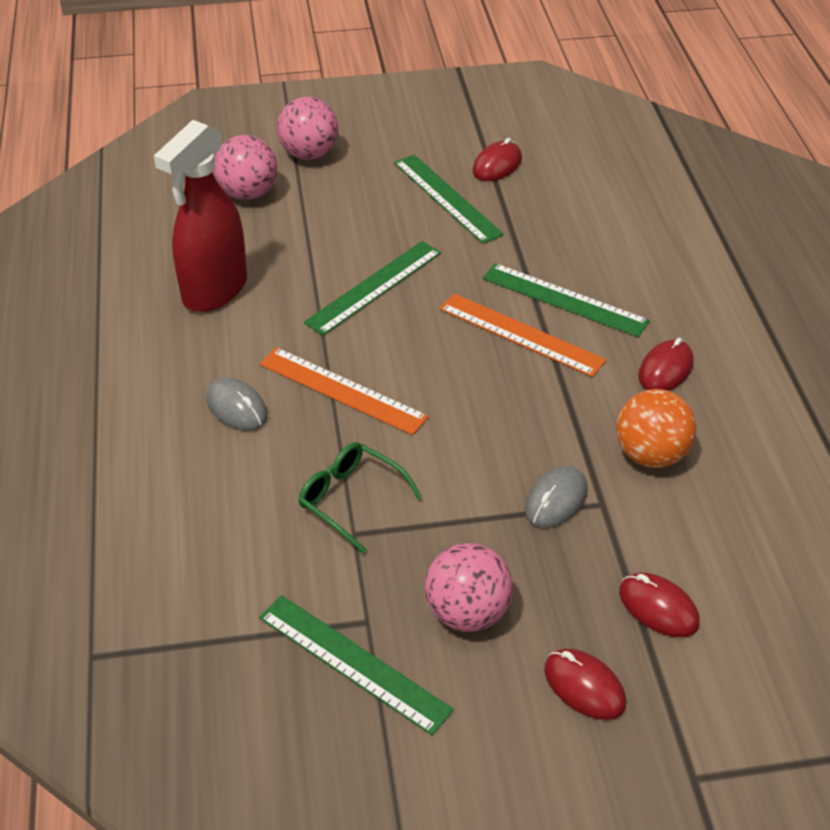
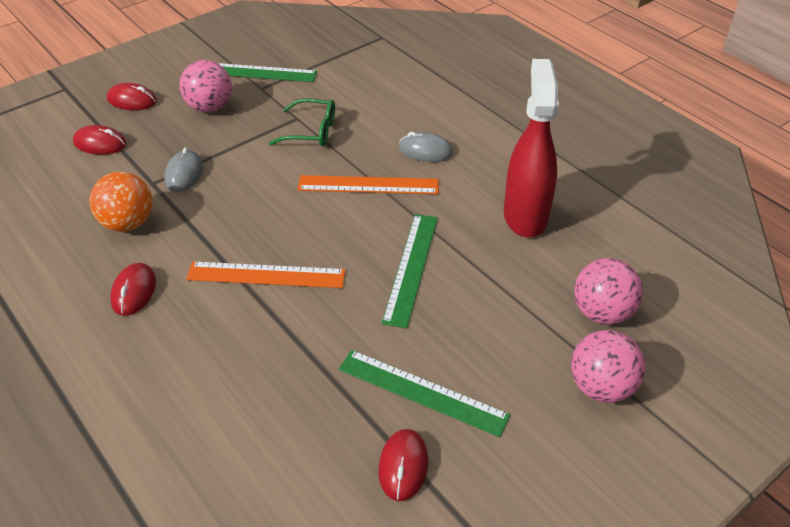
camera: 150 degrees right, 0 degrees up
(564, 300) = (245, 322): green ruler -> none

